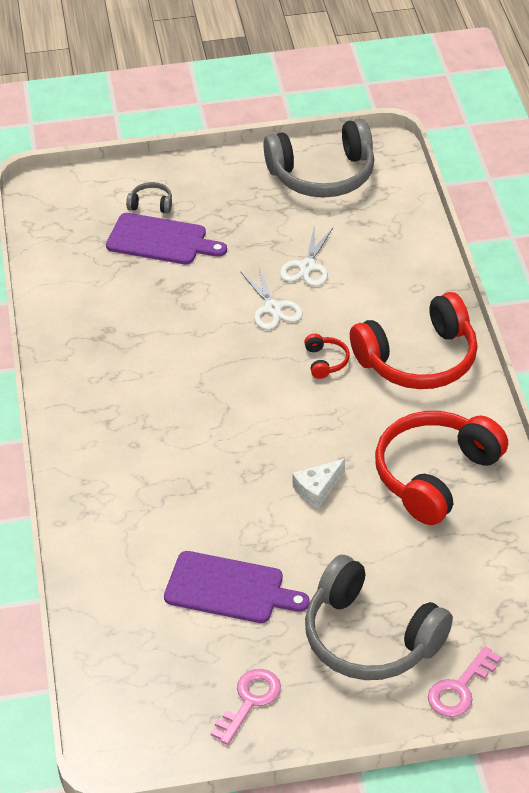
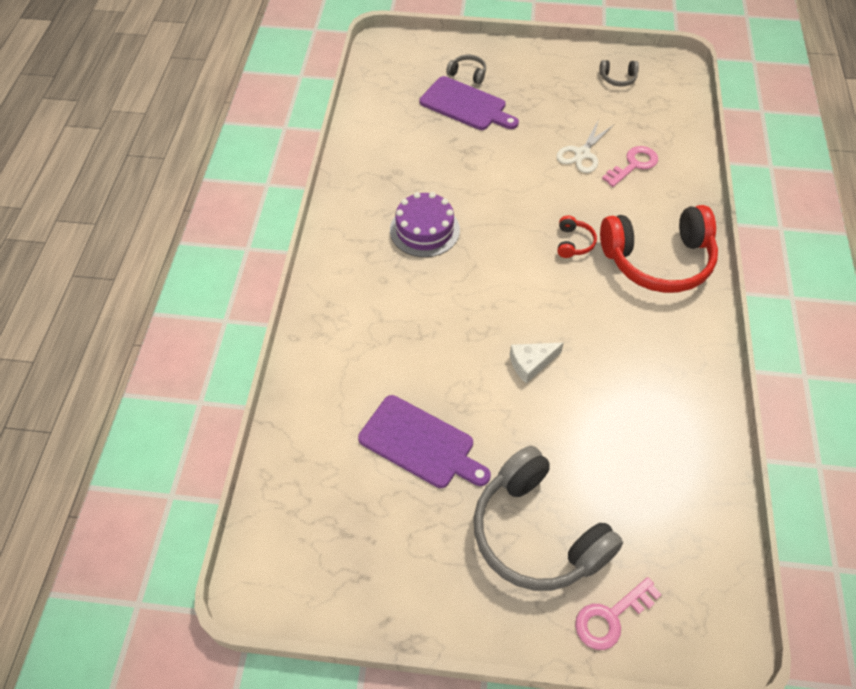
camera: 15 degrees right, 10 degrees up
(161, 384) = (424, 230): none -> purple cake
(249, 701) = (402, 570): pink key -> pink key (633, 165)
(273, 308) = (541, 184): white scissors -> none
(323, 175) = (618, 78): grey headphones -> grey headphones, size x0.41
(435, 475) = (644, 377): red headphones -> none

